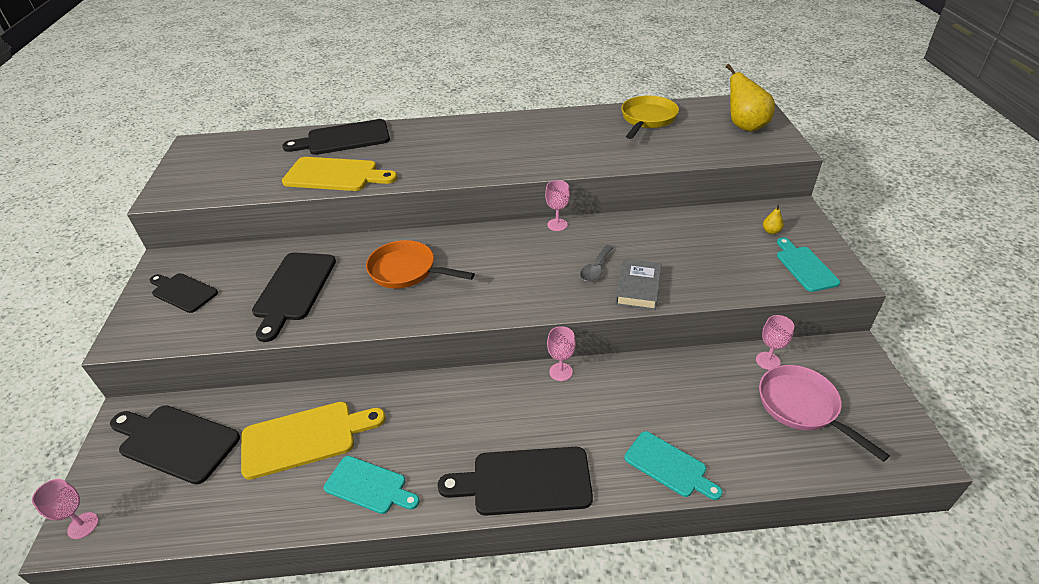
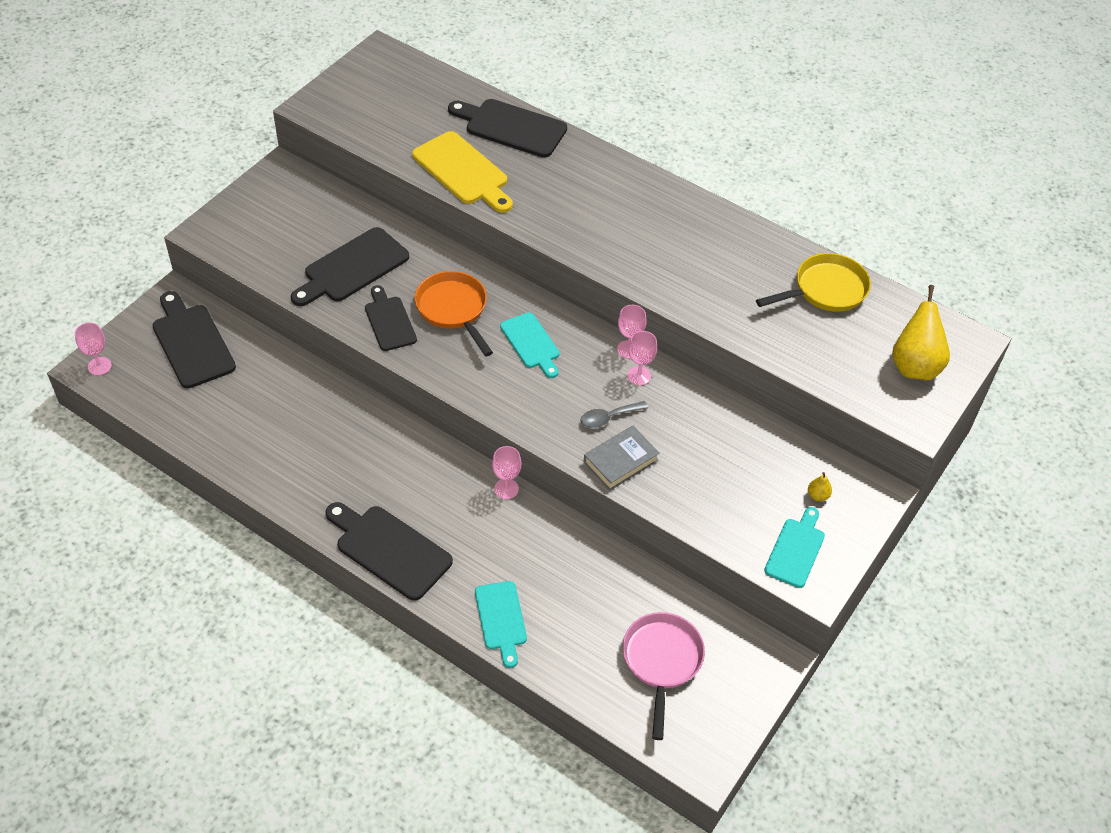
camera: 35 degrees right, 10 degrees up
(183, 292) = (273, 213): black cutting board -> black cutting board (389, 321)
(305, 438) = (275, 403): yellow cutting board -> none
(369, 486) = (286, 472): turquoise cutting board -> turquoise cutting board (531, 343)
(768, 361) = (686, 608): pink goblet -> pink goblet (639, 376)

